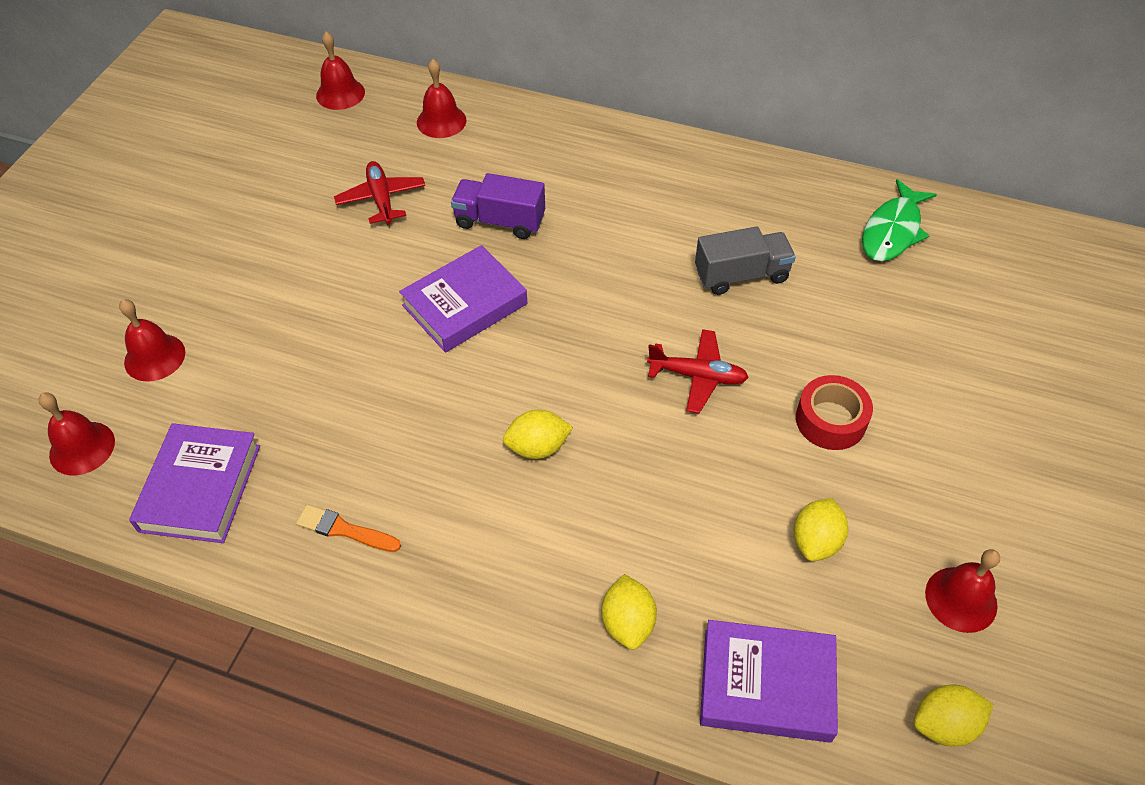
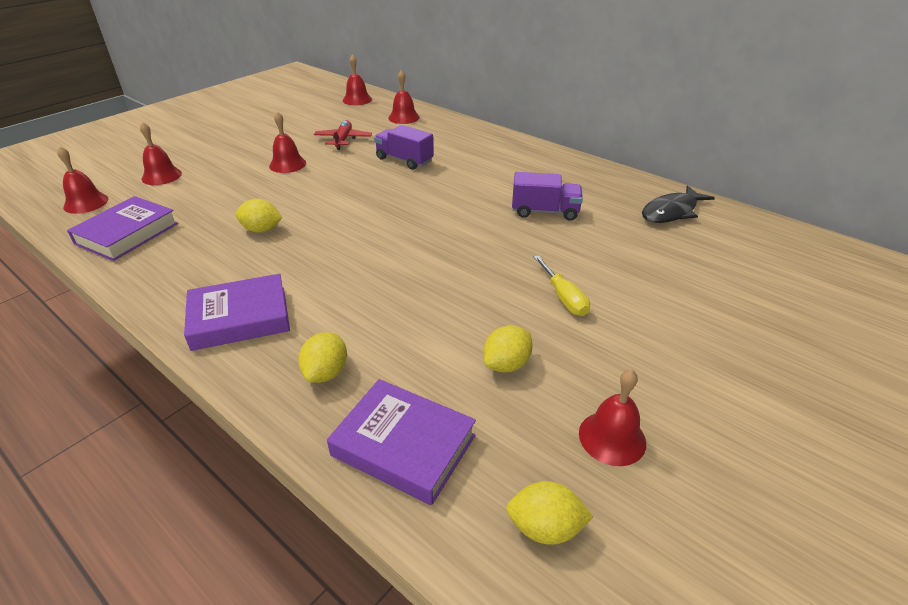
camera: 20 degrees right, 15 degrees down
(333, 277) = (287, 164): none -> red bell
(344, 530) = (187, 272): orange brush -> none
(465, 304) = (353, 190): purple book -> purple book (240, 318)
(537, 447) = (342, 263): yellow lemon -> yellow lemon (262, 230)
(697, 376) = (479, 253): red plane -> none
(741, 275) = (544, 212): grey truck -> purple truck
(830, 420) = (563, 298): red tape -> yellow screwdriver
(892, 231) = (671, 212): green fish -> black fish

